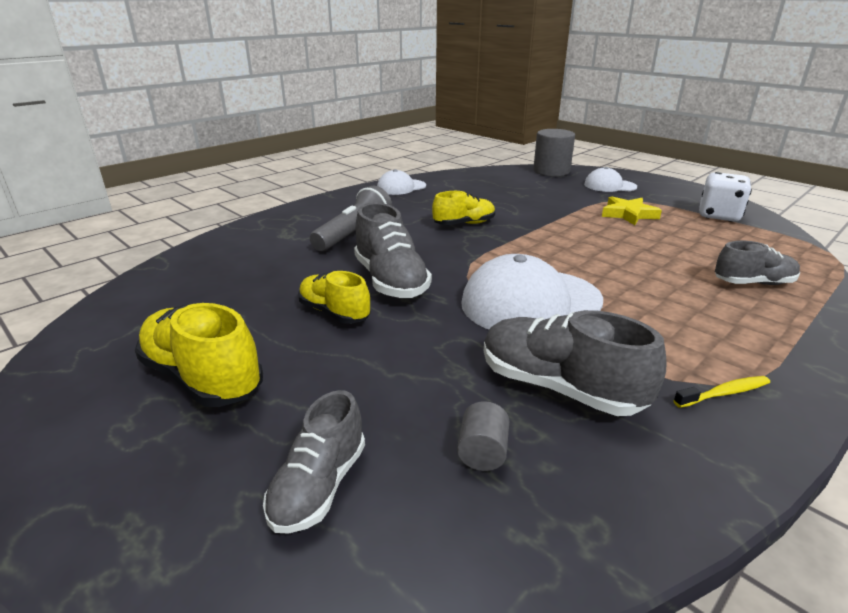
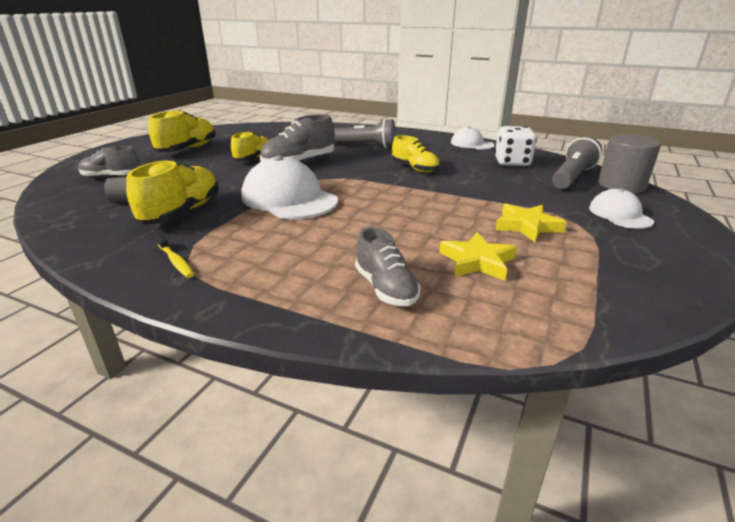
camera: 70 degrees right, 0 degrees up
(525, 178) = (572, 177): none -> grey flashlight
(559, 387) = (182, 212): grey shoe -> yellow shoe
(696, 243) = (477, 261): none -> yellow star
(718, 216) = (604, 280): white dice -> white dice (512, 163)

